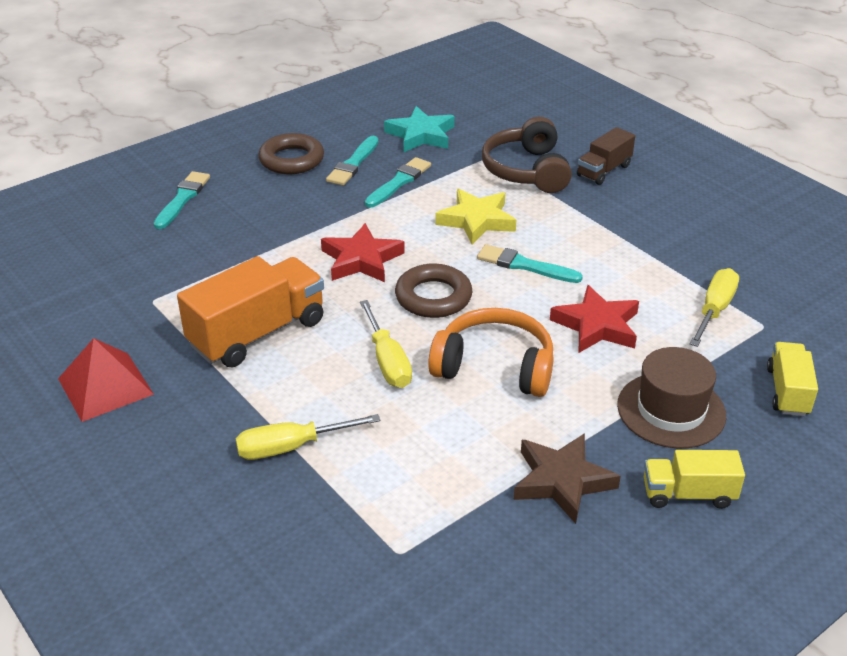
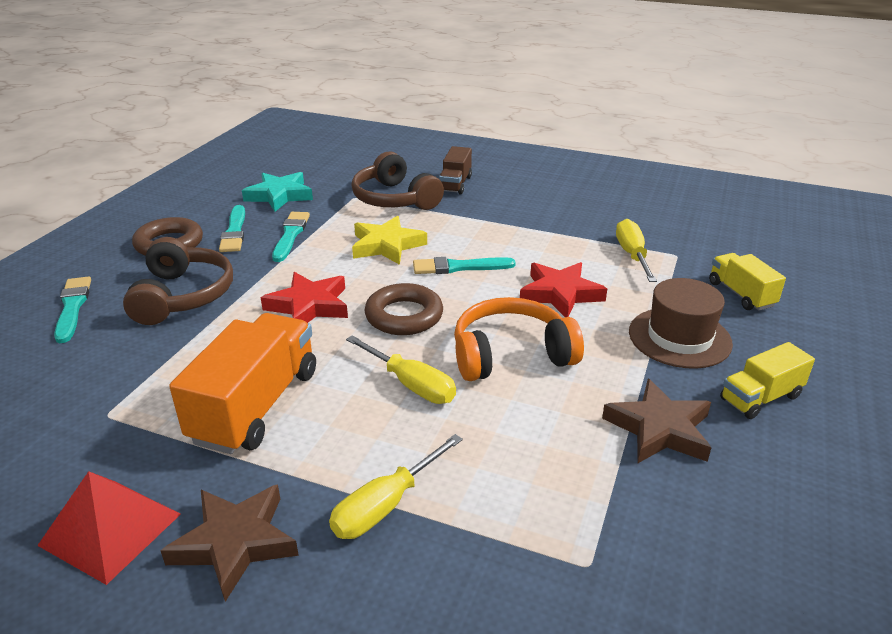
camera: 30 degrees left, 5 degrees down
(174, 429) = (235, 543): none -> brown star
(269, 216) = (182, 296): none -> brown headphones

